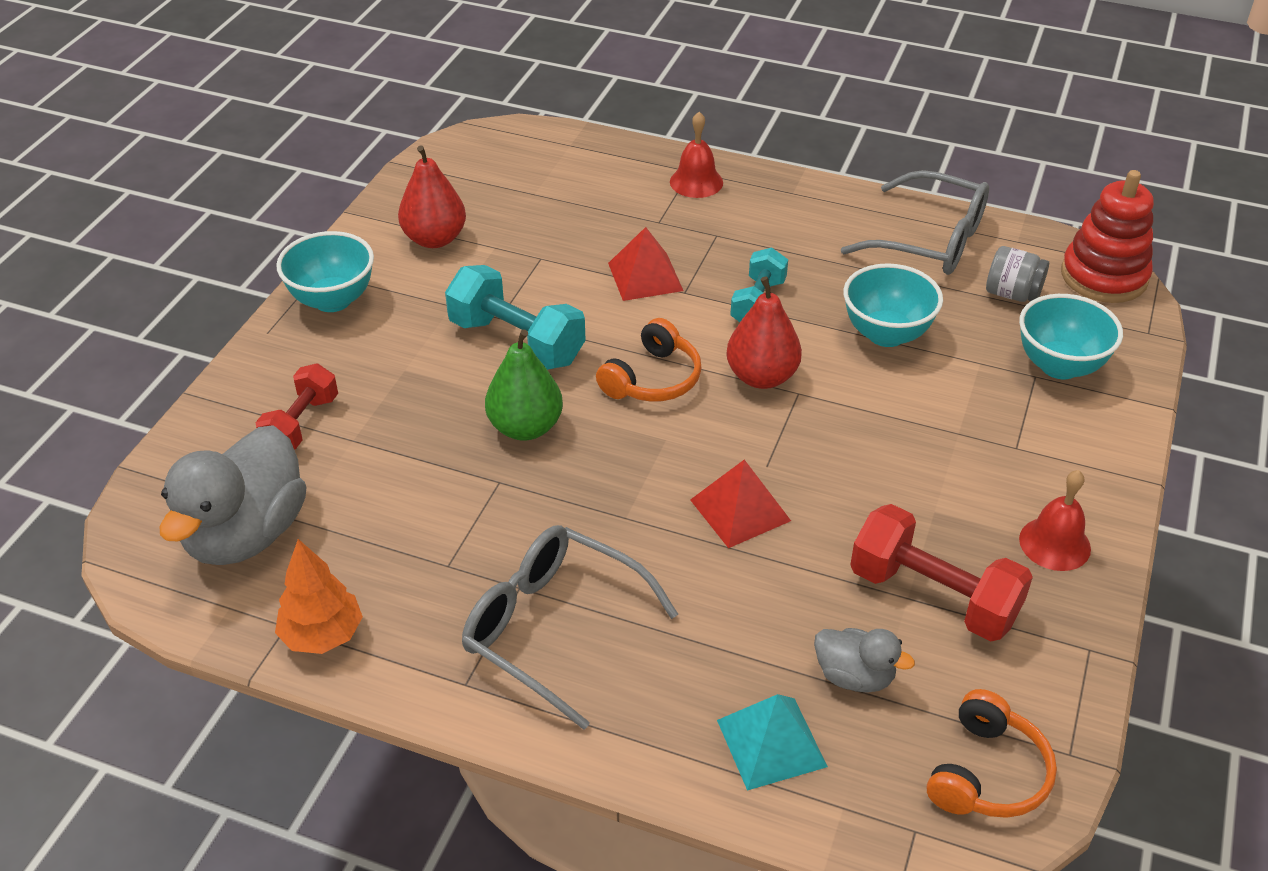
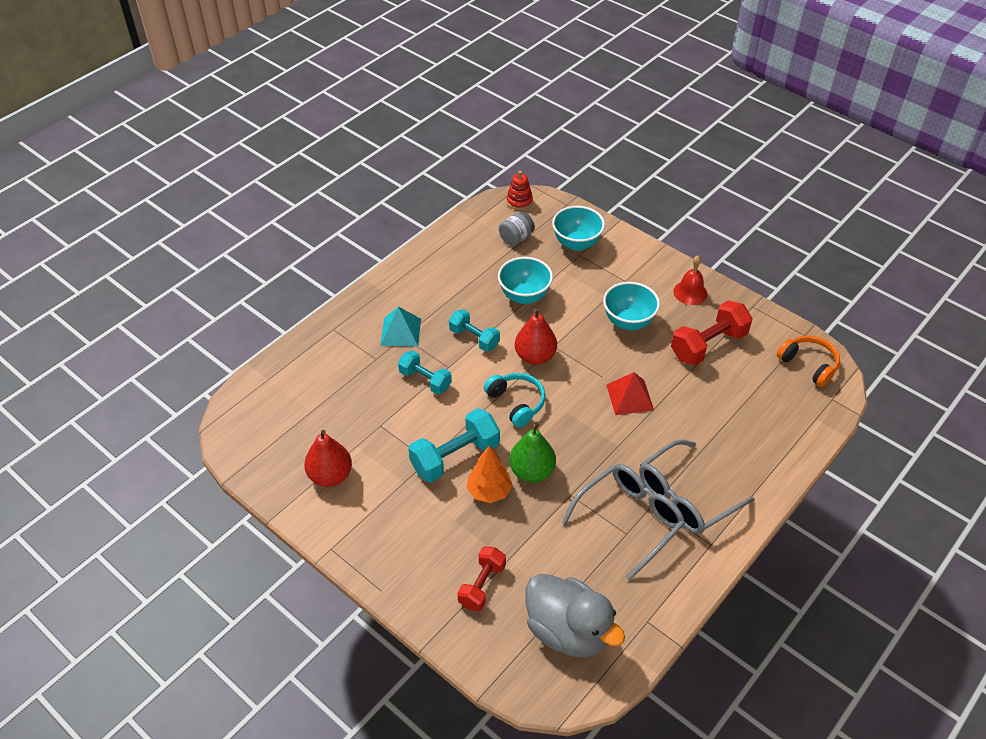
camera: 70 degrees left, 5 degrees up
(301, 424) = (482, 585): red dumbbell -> red dumbbell turned 75 degrees clockwise
(322, 635) = (660, 604): orange tree -> orange tree (489, 491)
(332, 300) = (366, 546): turquoise bowl -> turquoise bowl (628, 322)
(645, 276) = (425, 380): red pyramid -> turquoise dumbbell
(652, 379) = (516, 403): orange headphones -> turquoise headphones
(696, 182) = (347, 329): red bell -> none
(771, 743) = (777, 432): turquoise pyramid -> turquoise pyramid (401, 332)
(854, 676) = (747, 390): grey duck -> none
(931, 240) = (457, 251): grey glasses -> grey glasses (630, 520)
(1104, 276) = (519, 201): red stacking toy -> red stacking toy, size x0.57

